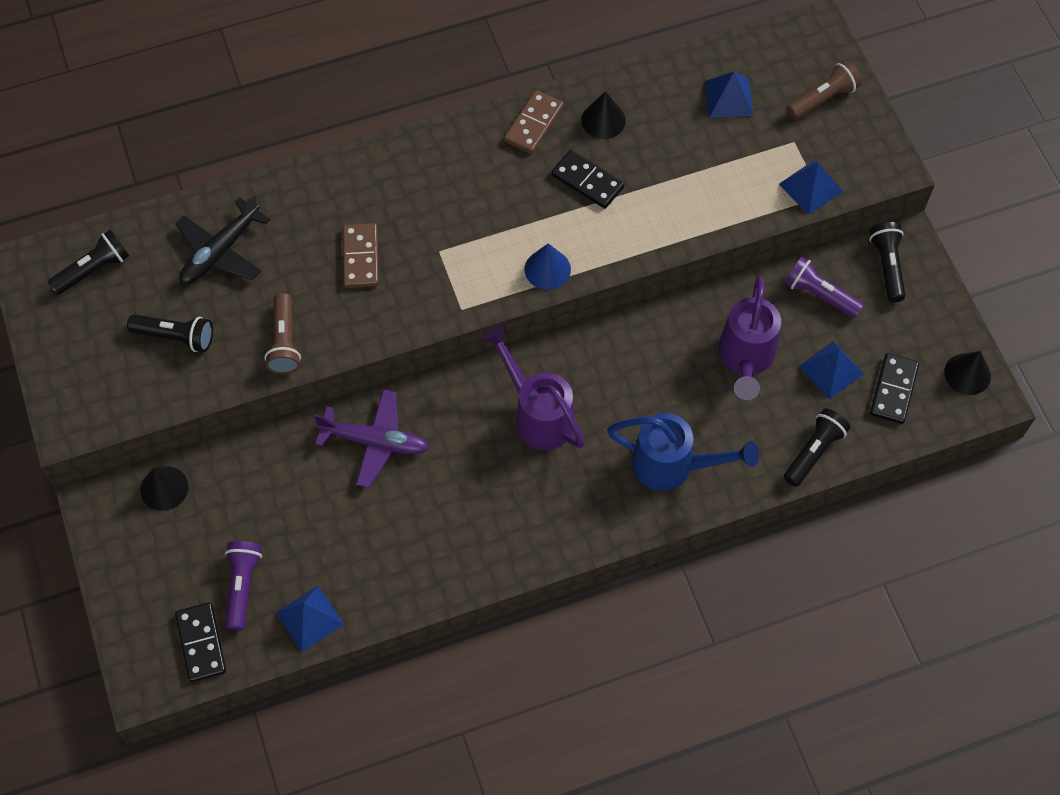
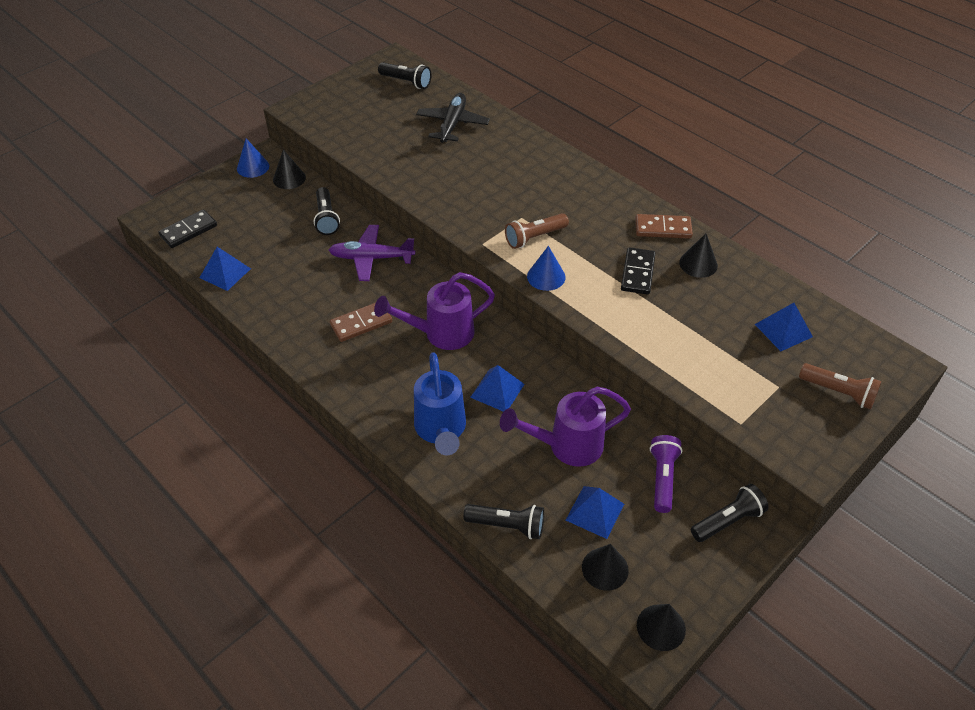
camera: 65 degrees right, 15 degrees down
(111, 526) = (253, 167): none -> blue cone
(176, 337) = (380, 127): black flashlight -> black flashlight (326, 218)
(220, 251) = (452, 124): black plane -> black plane turned 90 degrees clockwise
(242, 586) = (236, 235): purple flashlight -> none
(284, 342) = (404, 172): brown flashlight -> brown flashlight (534, 237)
(361, 257) = (490, 183): brown domino -> brown domino (361, 323)
(375, 441) = (371, 258): purple plane -> purple plane turned 105 degrees clockwise
(537, 414) = (440, 334): purple watering can -> purple watering can turned 135 degrees counterclockwise
(810, 187) = (743, 413): blue pyramid -> blue pyramid (497, 390)
(893, 390) = (605, 568): black domino -> black cone

